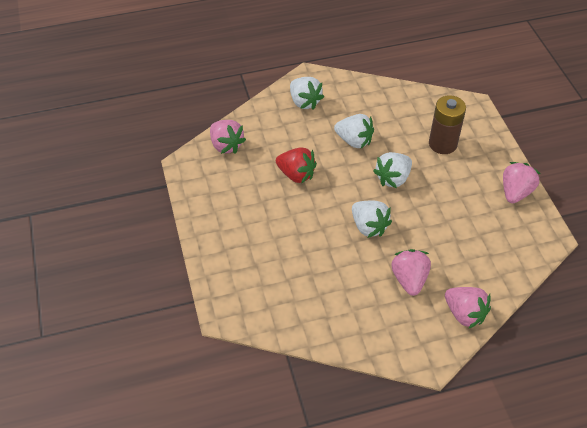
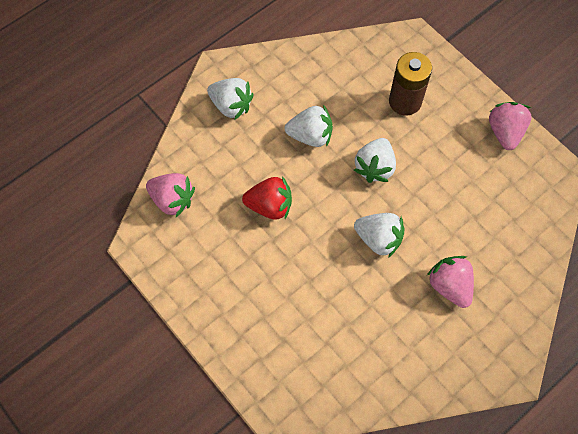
camera: 25 degrees left, 15 degrees up
(464, 314) = (521, 302): pink strawberry -> none

